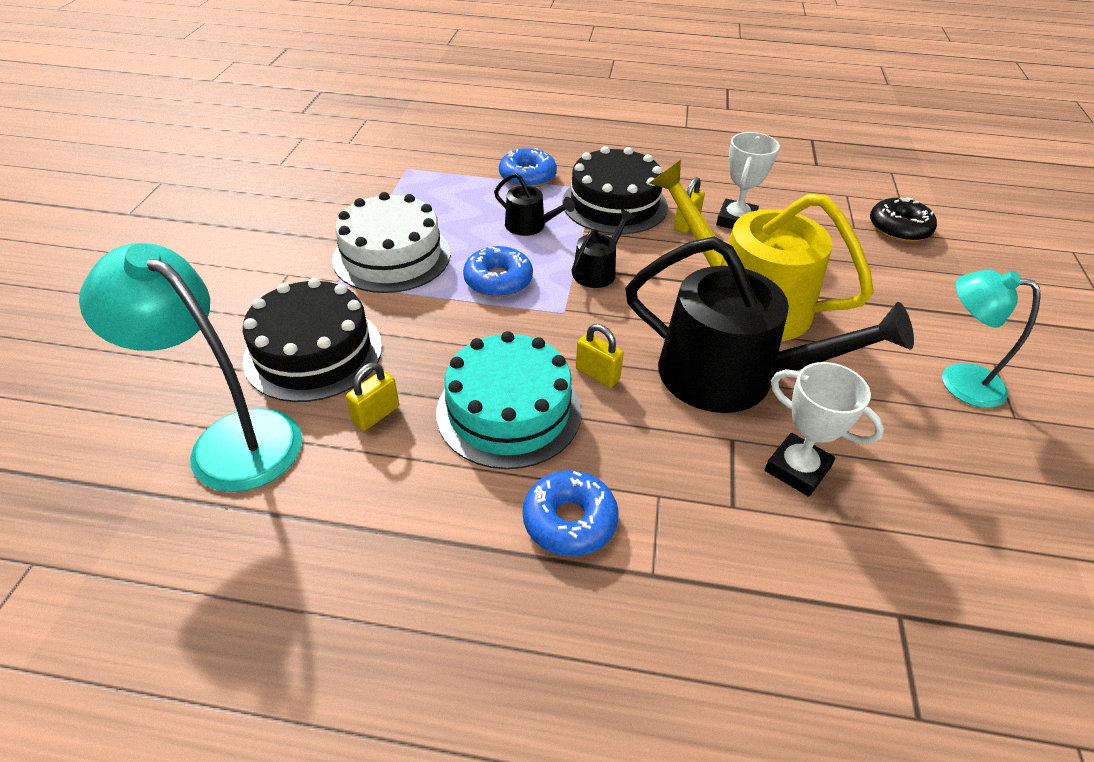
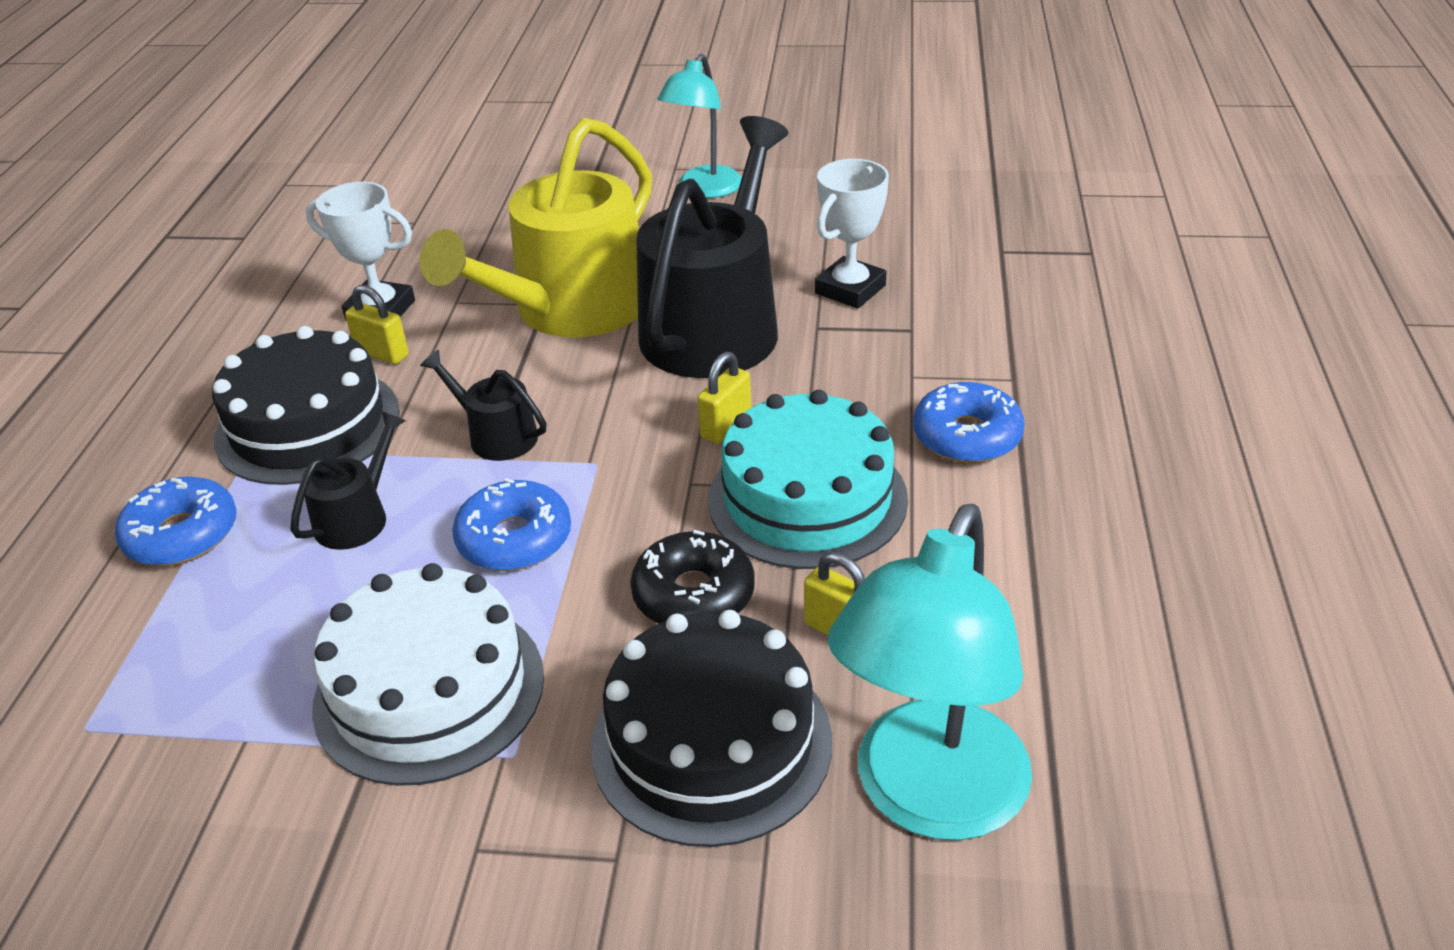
camera: 90 degrees left, 5 degrees down
(899, 228) = (422, 192): black donut -> black donut (693, 594)

